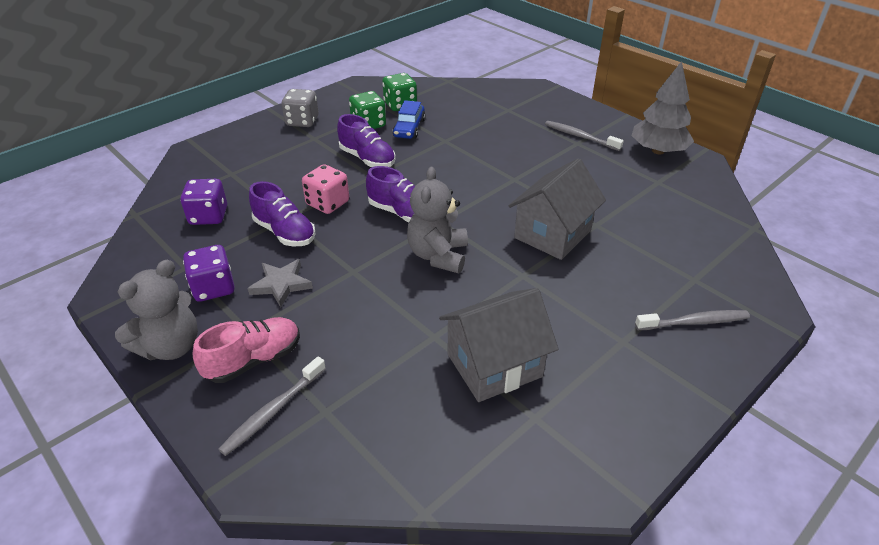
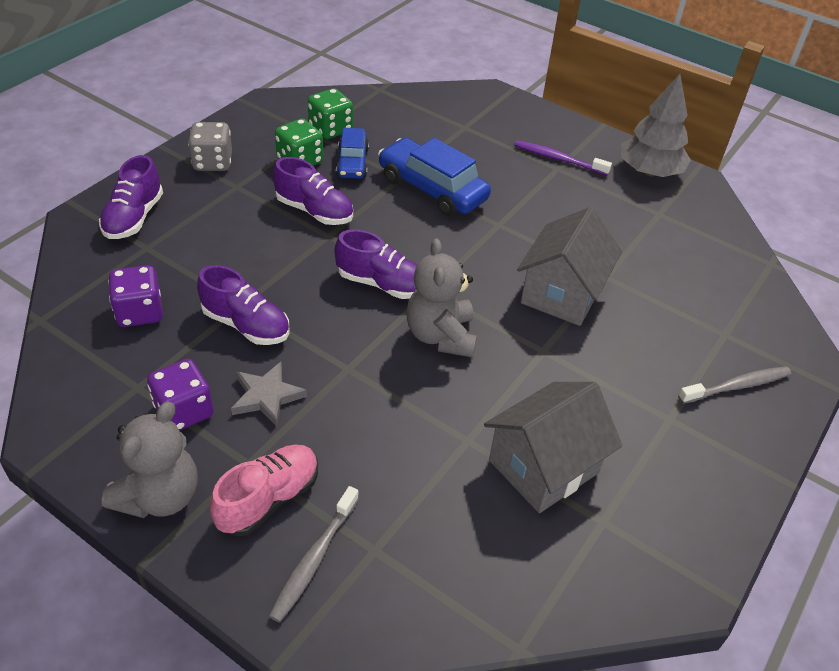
camera: 15 degrees left, 5 degrees up
(230, 153) = (134, 218): none -> purple shoe
(327, 203) = (286, 279): pink dice -> none
(467, 150) = (432, 189): none -> blue car
(580, 136) = (558, 159): grey toothbrush -> purple toothbrush

